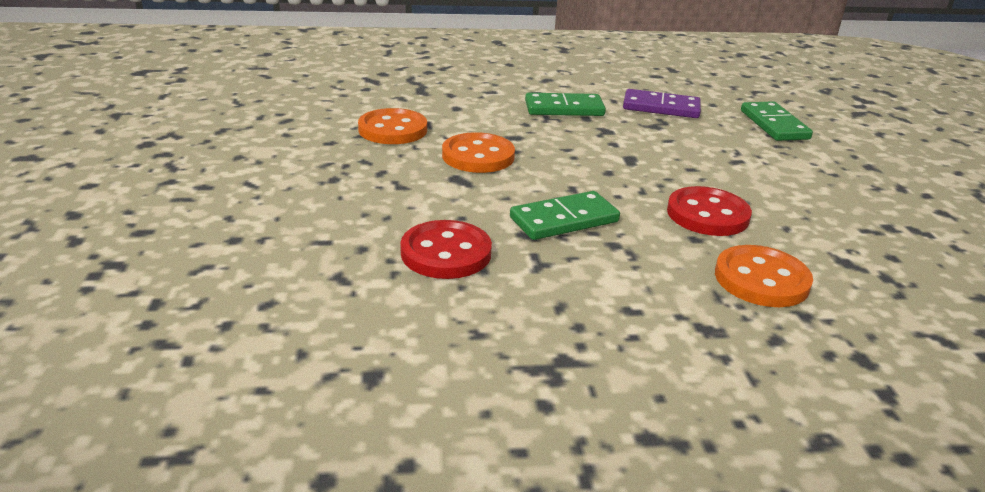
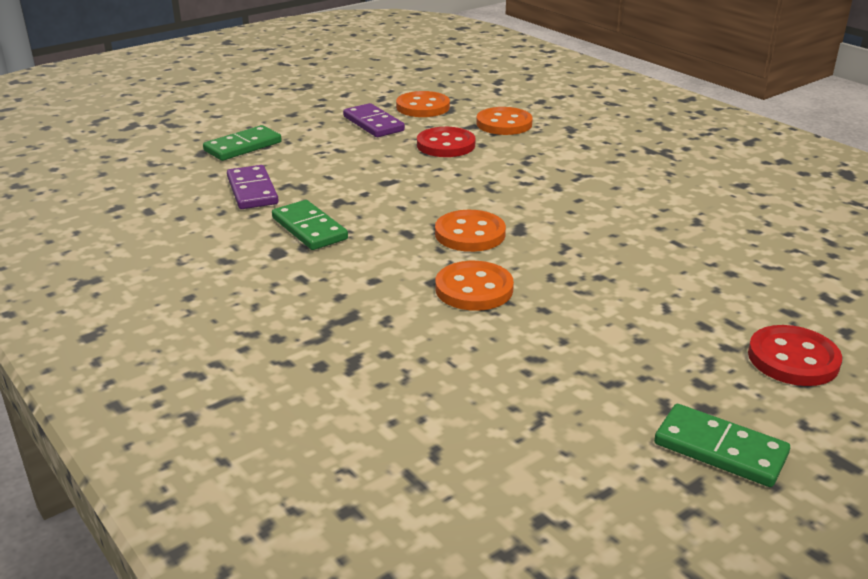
camera: 120 degrees left, 0 degrees up
(446, 253) = (619, 201): red button -> red button (793, 359)
(564, 220) = (521, 180): green domino -> green domino (720, 449)
(810, 196) = (373, 124): none -> purple domino
(865, 245) = (423, 107): none -> orange button

